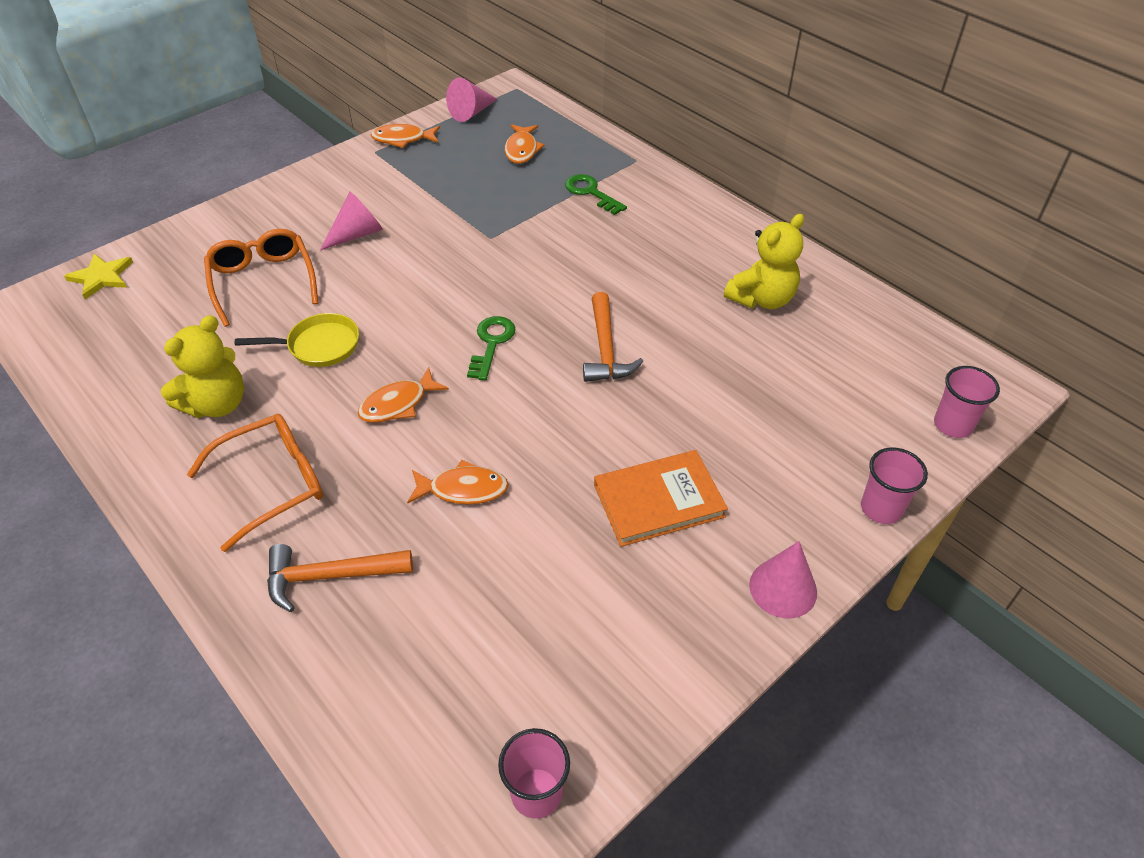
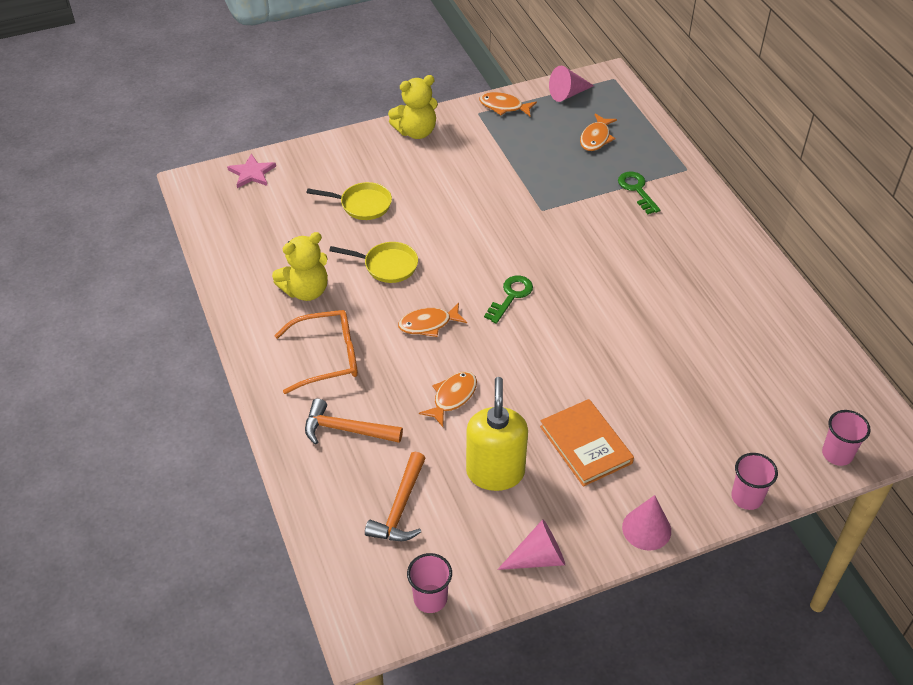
camera: 20 degrees right, 0 degrees up
(101, 277) = (252, 173): yellow star -> pink star
(263, 281) = (362, 205): orange glasses -> yellow pan
(357, 234) = (442, 182): pink cone -> pink cone (538, 558)
(463, 489) = (452, 397): orange fish -> orange fish turned 75 degrees counterclockwise
(558, 573) = (495, 472): none -> yellow soap dispenser
(606, 349) = (594, 323): orange hammer -> orange hammer (400, 508)
(659, 501) = (585, 445): orange book -> orange book turned 60 degrees clockwise
(762, 299) = (735, 315): yellow teddy bear -> yellow teddy bear (416, 132)

